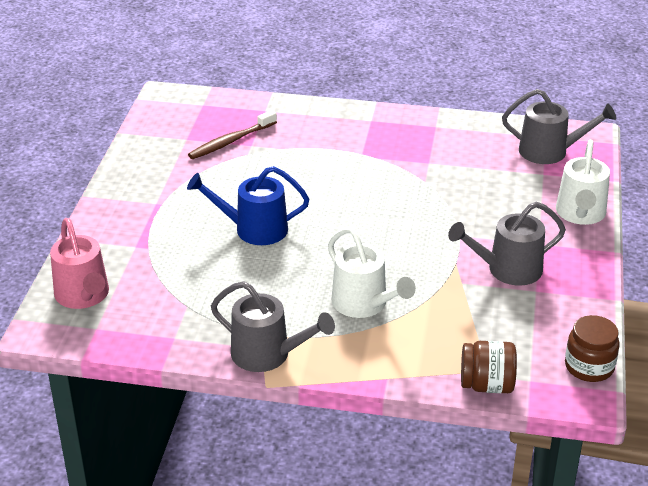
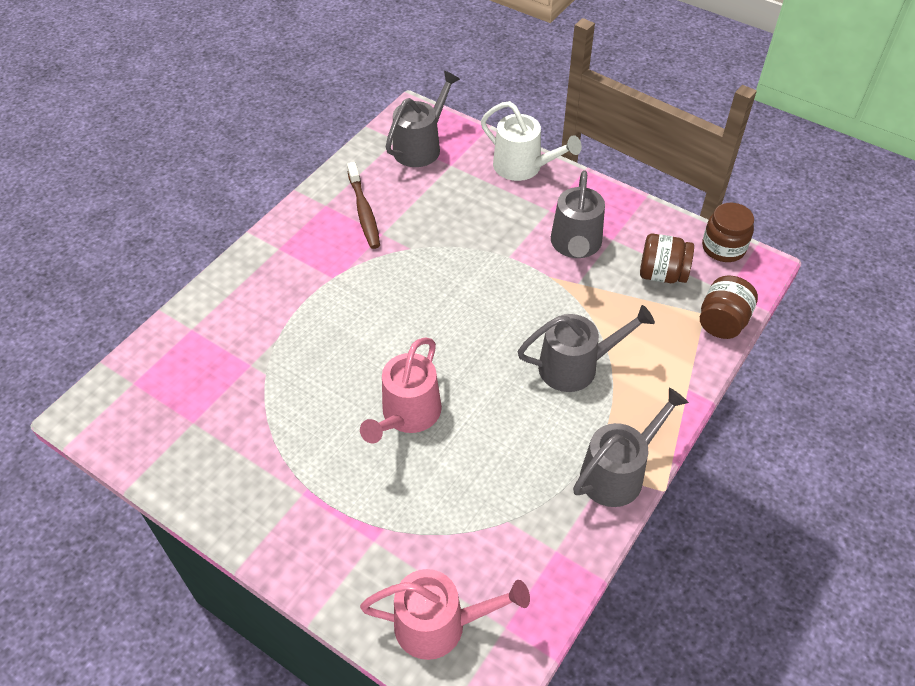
camera: 65 degrees left, 15 degrees up
(231, 141) = (229, 381): brown toothbrush -> brown toothbrush (364, 211)
(254, 229) = (407, 414): blue watering can -> pink watering can
(364, 304) = (575, 366): white watering can -> grey watering can
(516, 332) = (662, 274): none -> brown jar

